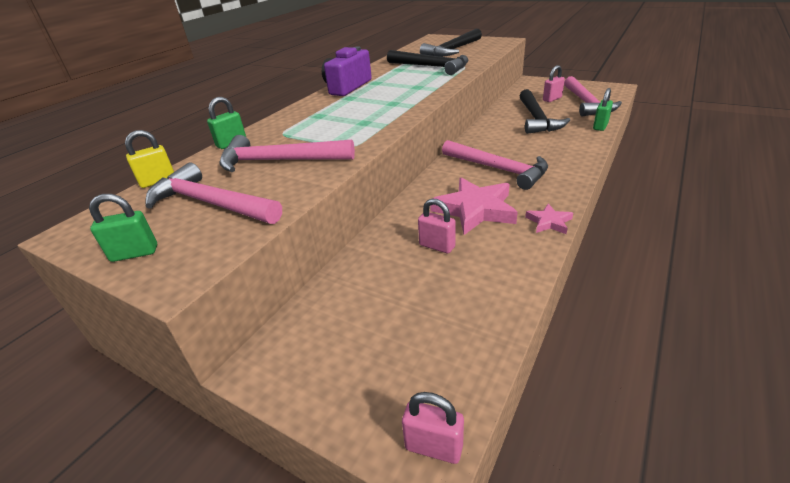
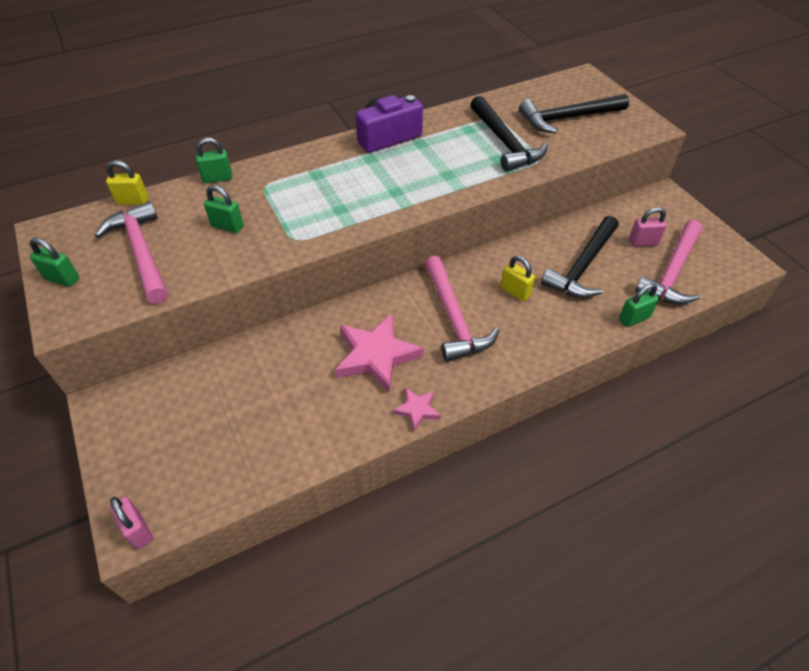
camera: 30 degrees right, 15 degrees up
(279, 161) = (227, 226): pink hammer -> green padlock
(437, 246) = (304, 376): pink padlock -> none
(516, 143) = (515, 292): none -> yellow padlock

